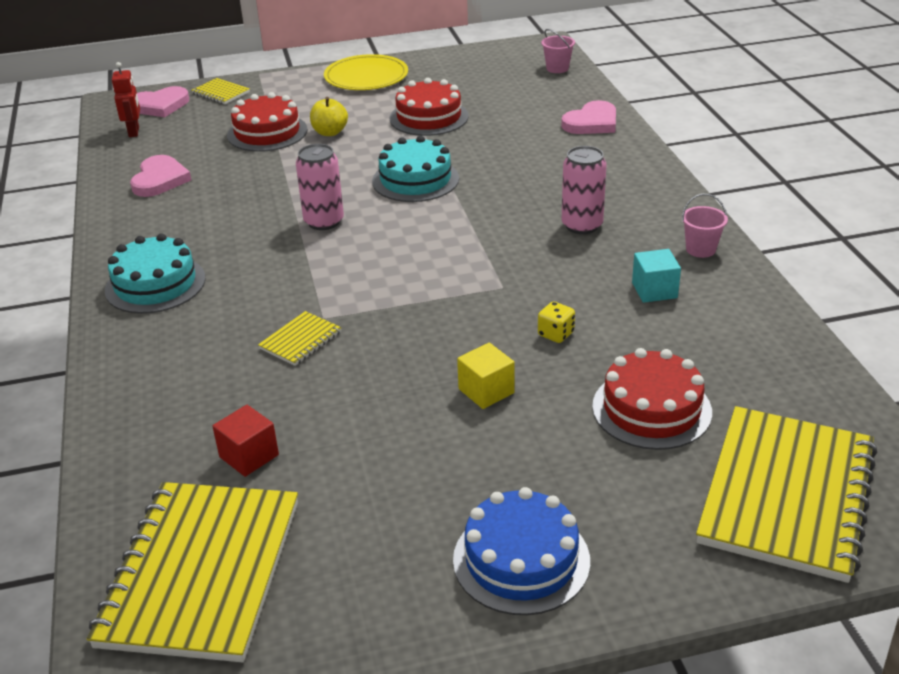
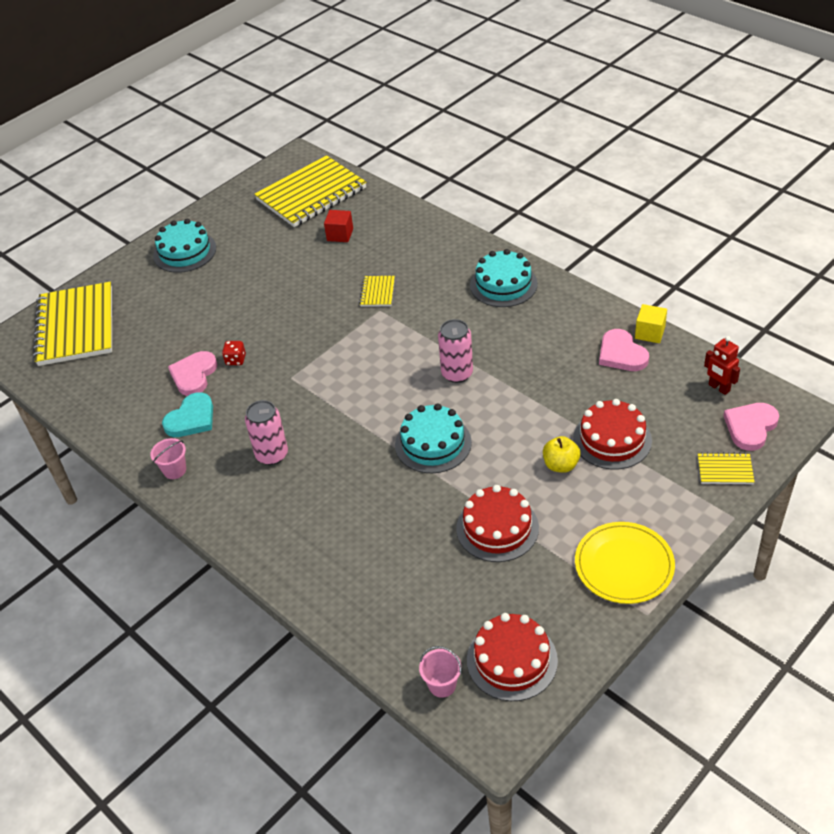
camera: 150 degrees right, 10 degrees up
(201, 572) = (311, 194): yellow notebook -> yellow notebook turned 75 degrees clockwise
(486, 391) = (251, 311): yellow cube -> yellow cube (650, 333)
(521, 560) = (185, 252): blue cake -> turquoise cake
(556, 334) = (235, 360): yellow dice -> red dice
(592, 122) = (341, 594): pink heart -> pink heart (194, 375)
(651, 409) = (158, 340): red cake -> red cake (512, 660)
(654, 290) = (191, 419): turquoise cube -> turquoise heart

